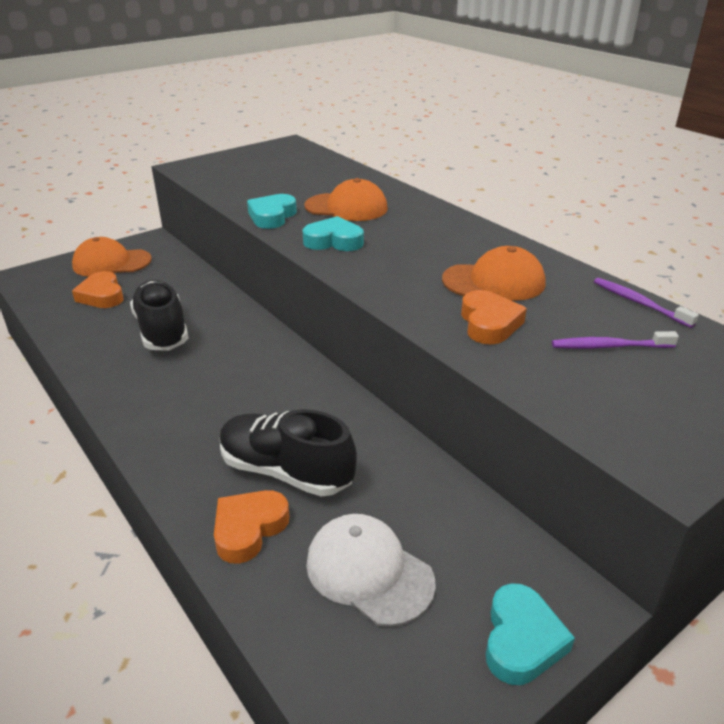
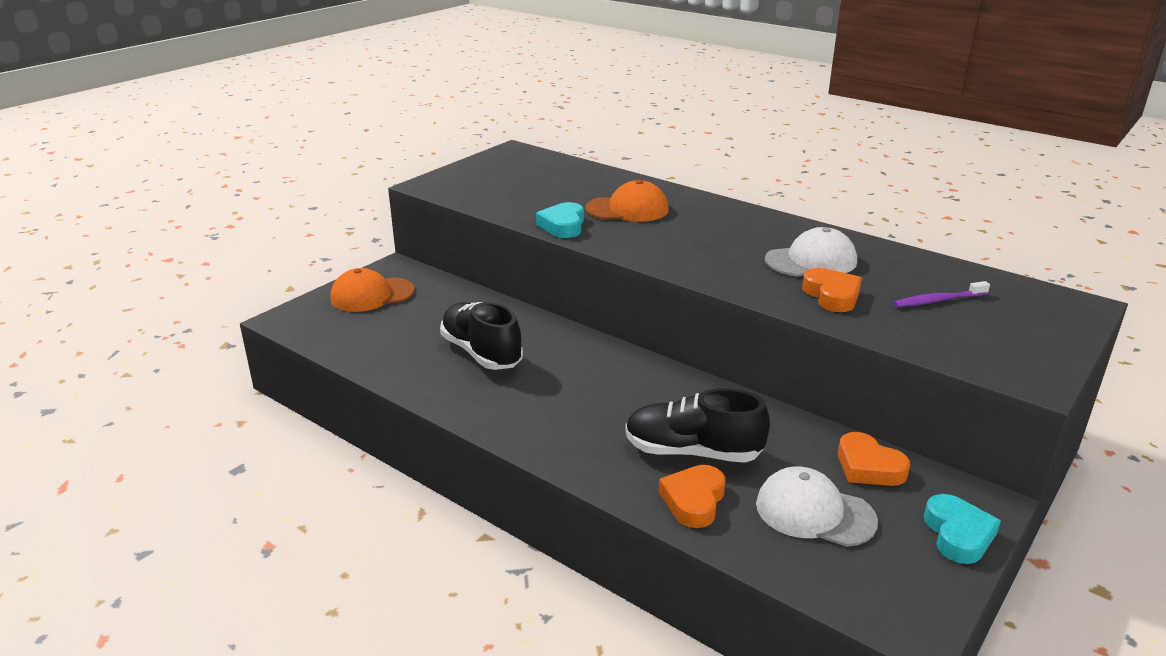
camera: 15 degrees left, 5 degrees down
(102, 295) = (389, 328): orange heart -> orange heart (868, 467)
(334, 241) = (642, 242): turquoise heart -> none
(494, 282) = (811, 261): orange cap -> white cap
(639, 303) = (939, 263): purple toothbrush -> none

